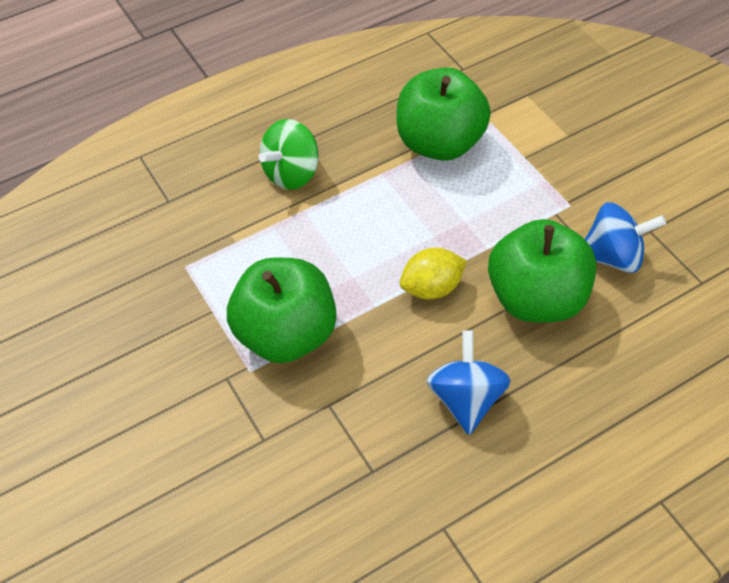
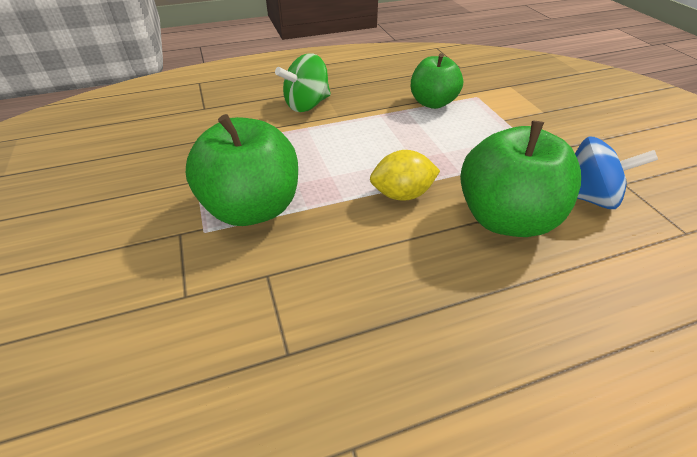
camera: 10 degrees right, 10 degrees down
(440, 143) = (432, 103): green apple -> green apple, size x0.66
(466, 399) = (415, 297): blue spinning top -> none

